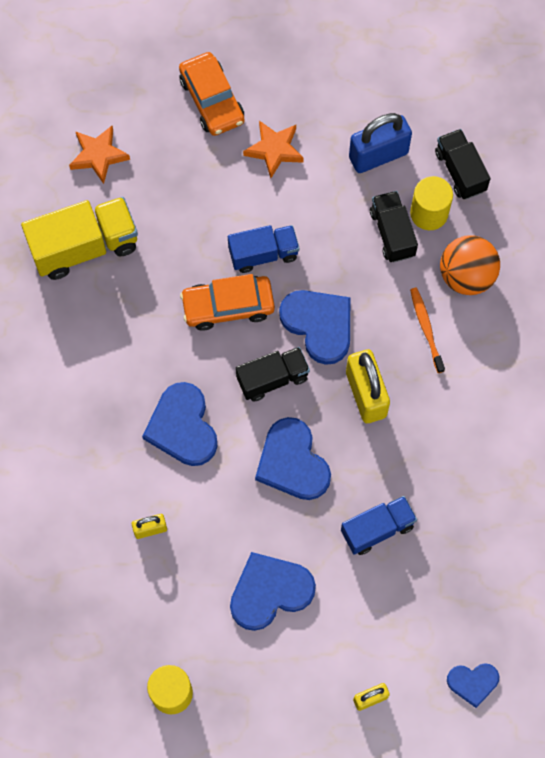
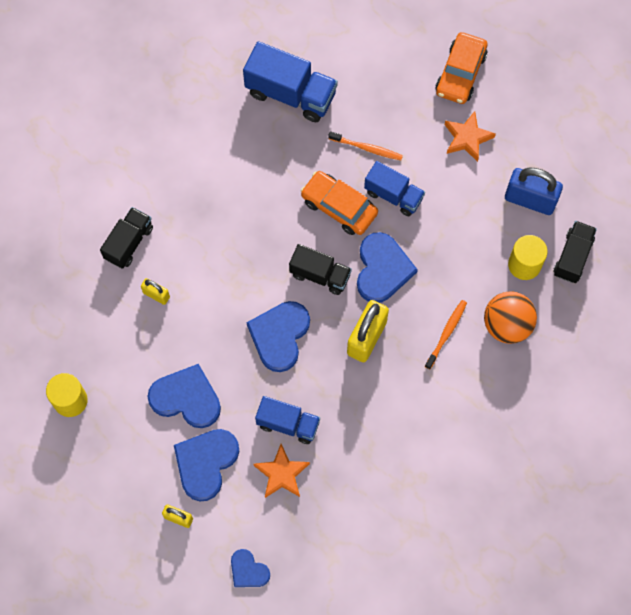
camera: 45 degrees right, 0 degrees up
(84, 247) = (291, 94): yellow truck -> blue truck
(98, 156) = (356, 46): orange star -> orange star (281, 473)
(182, 427) = (237, 253): blue heart -> blue heart (206, 463)
(200, 234) = (367, 148): none -> orange toothbrush
(392, 233) = (487, 256): black truck -> black truck (129, 243)

